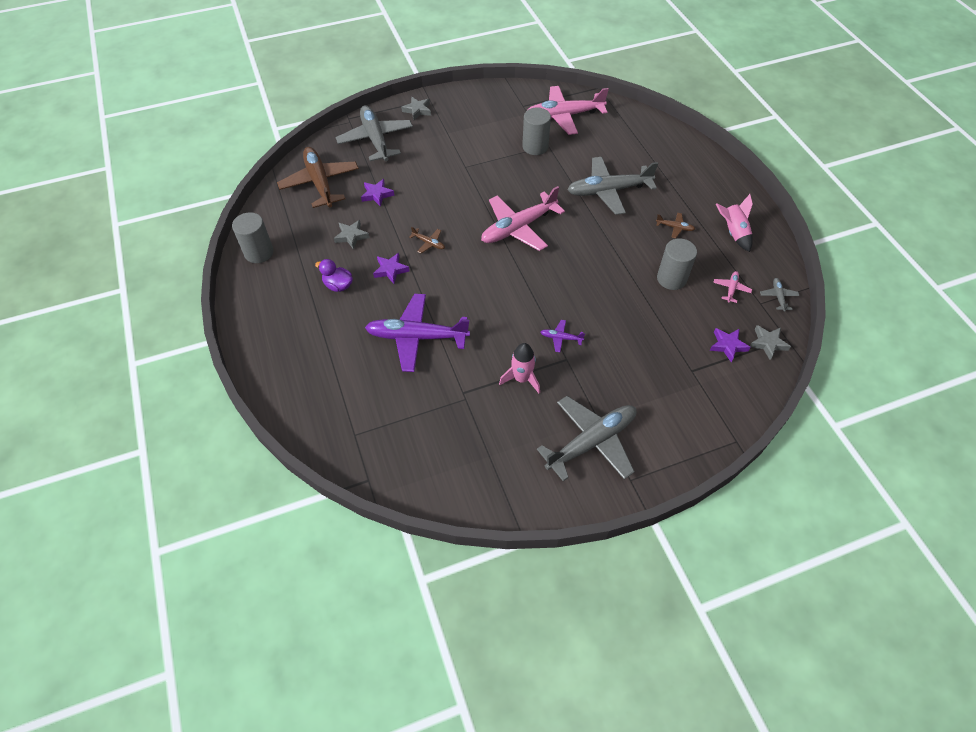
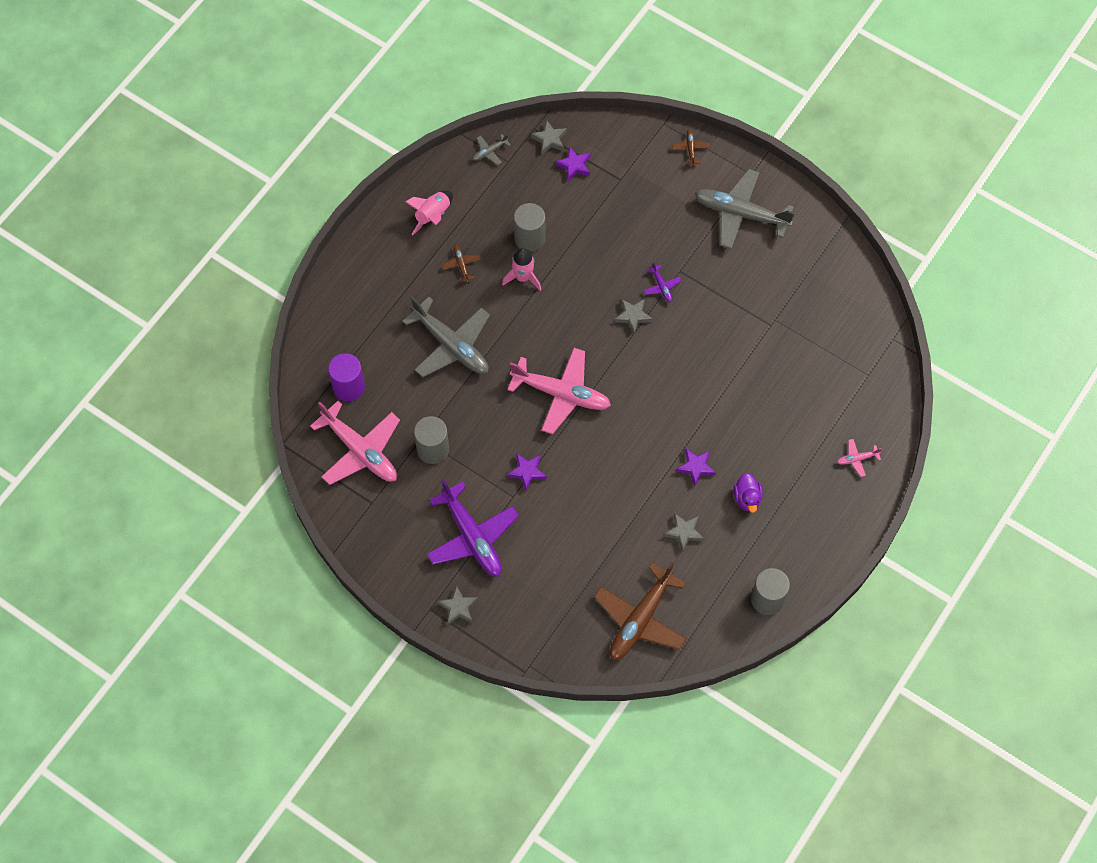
camera: 125 degrees left, 10 degrees up
(375, 139) = (537, 615): grey plane -> none
(377, 195) = (614, 551): purple star -> purple star (527, 472)
(417, 337) = (747, 394): purple plane -> purple plane (472, 536)
(428, 243) = (639, 458): brown plane -> brown plane (690, 149)
(522, 379) = (724, 291): pink rocket -> pink rocket (523, 277)
(548, 304) = (633, 316): none -> grey star
(616, 130) = (349, 387): none -> purple cylinder
(731, 289) = (507, 189): pink plane -> pink plane (857, 459)

